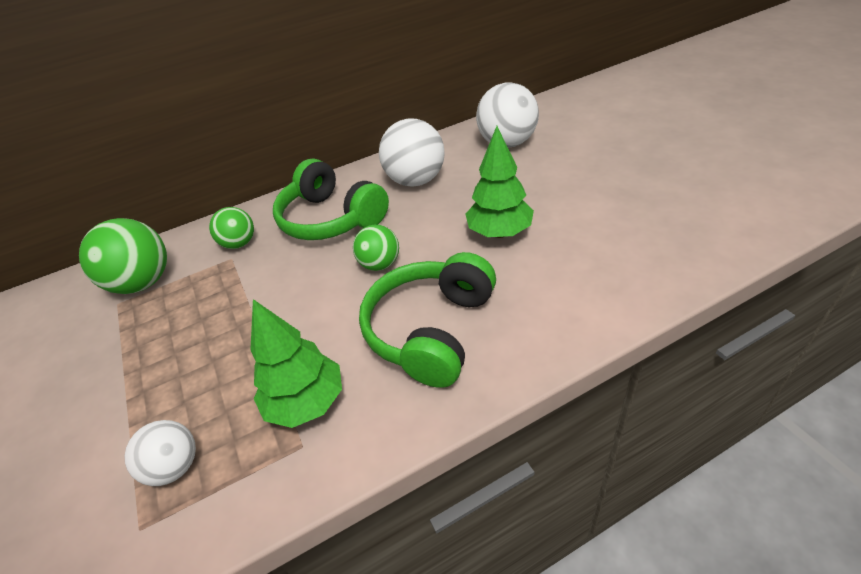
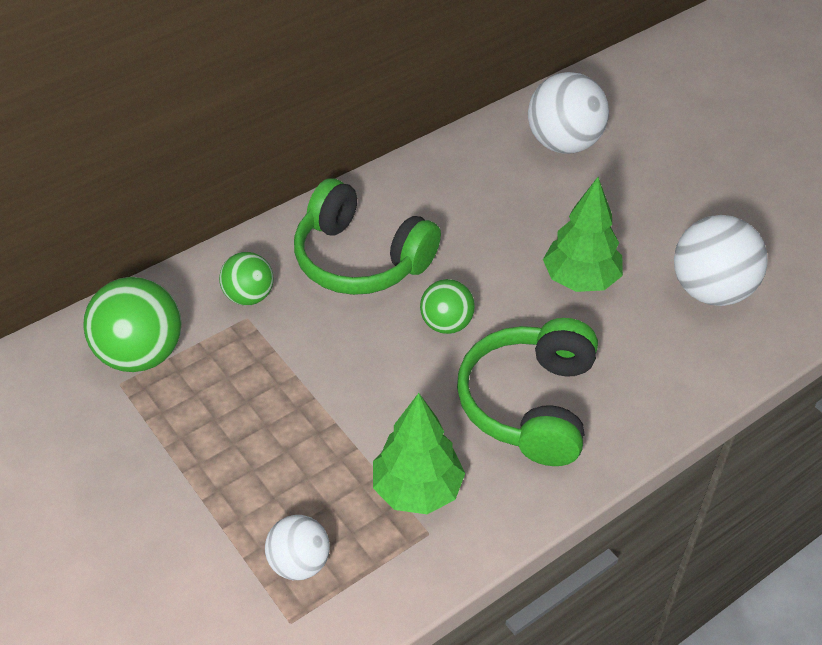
camera: 15 degrees left, 5 degrees up
(416, 180) = (457, 201): white ball -> white ball (711, 290)

